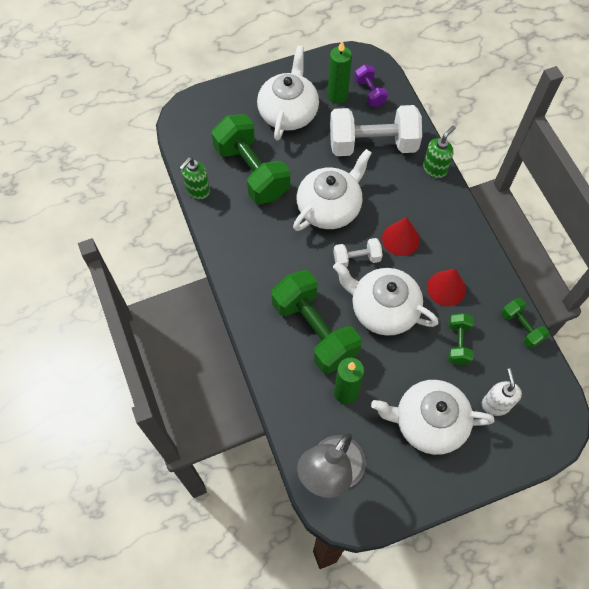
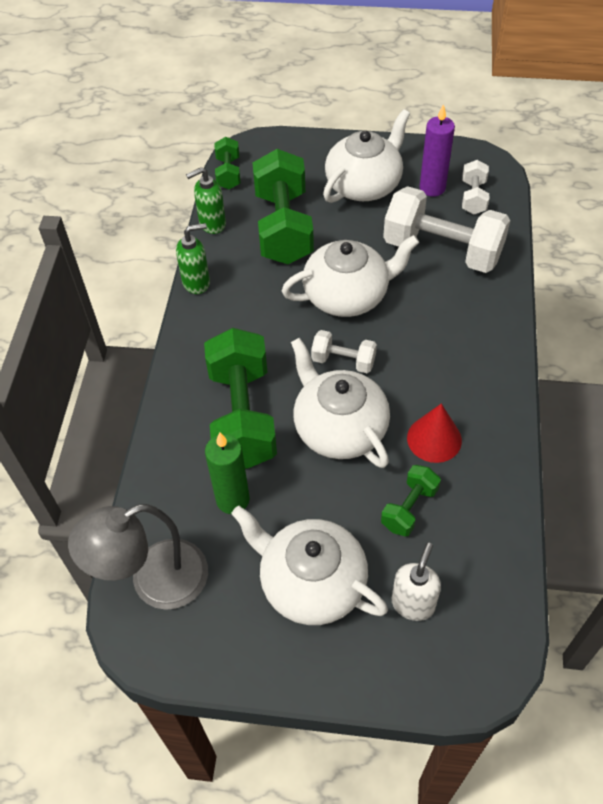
camera: 30 degrees right, 10 degrees down
(337, 96) = (432, 188): green candle -> purple candle
(369, 92) = (473, 197): purple dumbbell -> white dumbbell
(400, 239) = (411, 361): red cone -> none
(435, 169) = (503, 303): green soap dispenser -> green soap dispenser (196, 282)
(521, 327) = (506, 527): green dumbbell -> green dumbbell (228, 173)

